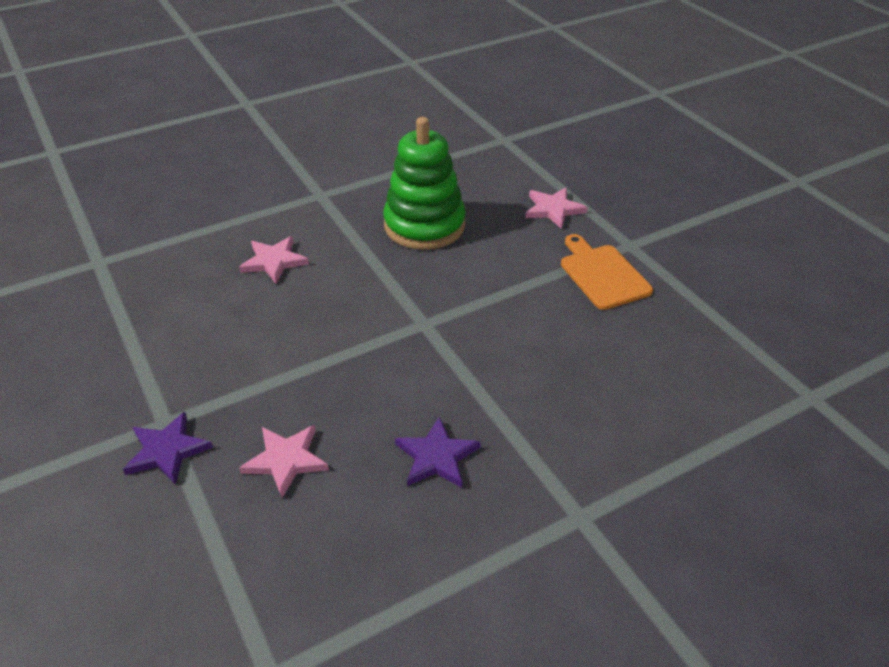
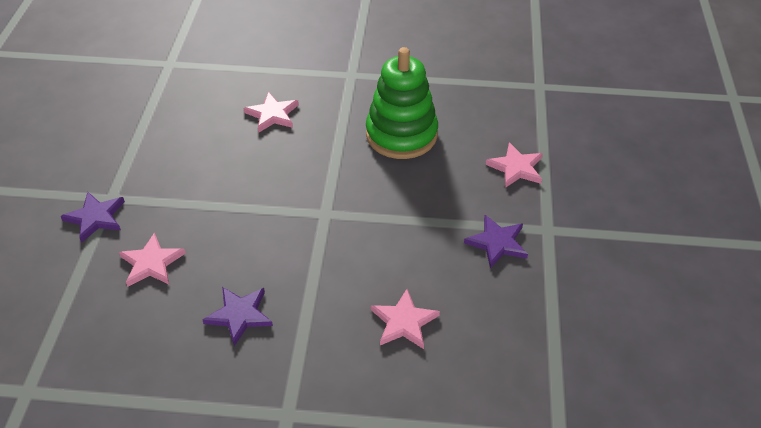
camera: 35 degrees right, 5 degrees up
(595, 377) = (404, 322): none -> pink star
(602, 274) = (497, 243): orange cutting board -> purple star

